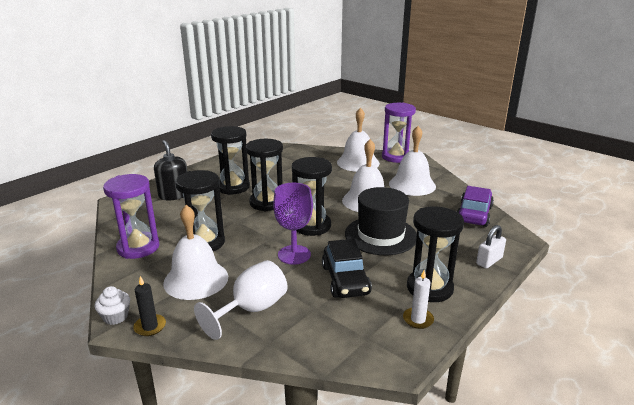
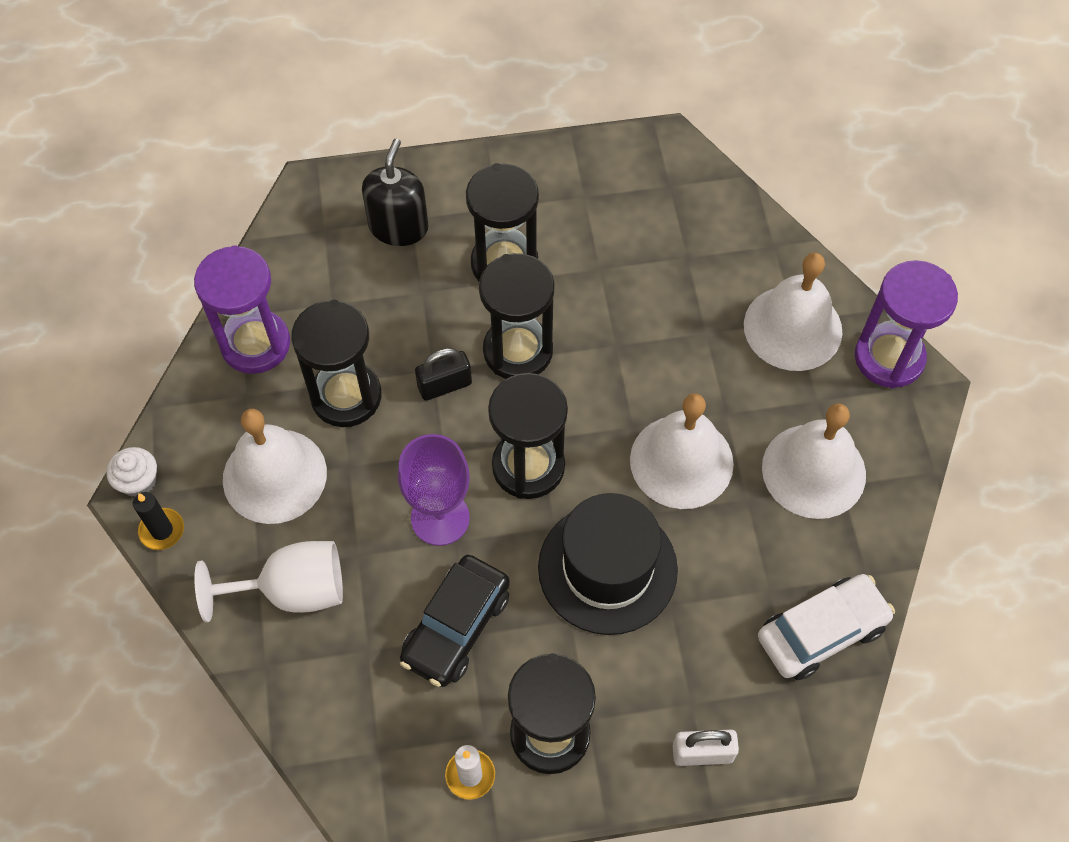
camera: 40 degrees right, 35 degrees up
(247, 222) = (444, 385): none -> black padlock
(474, 214) = (821, 632): purple car -> white car

